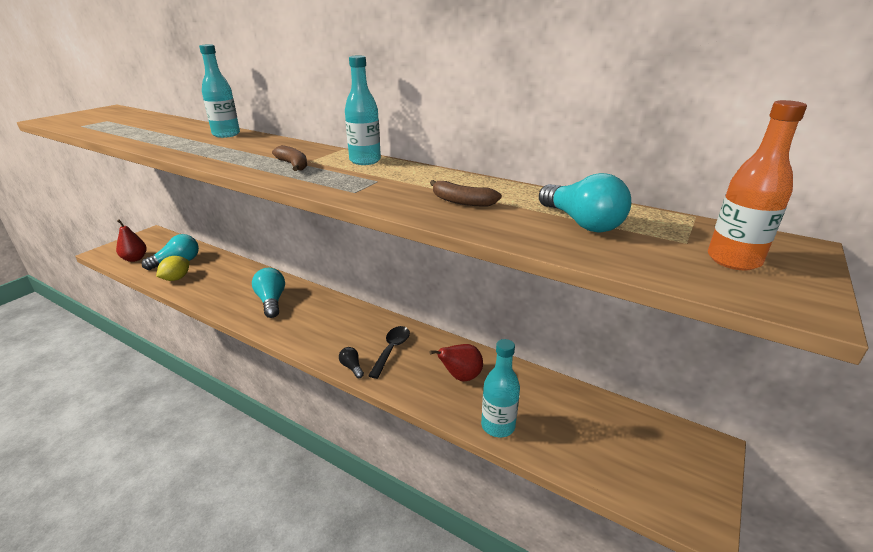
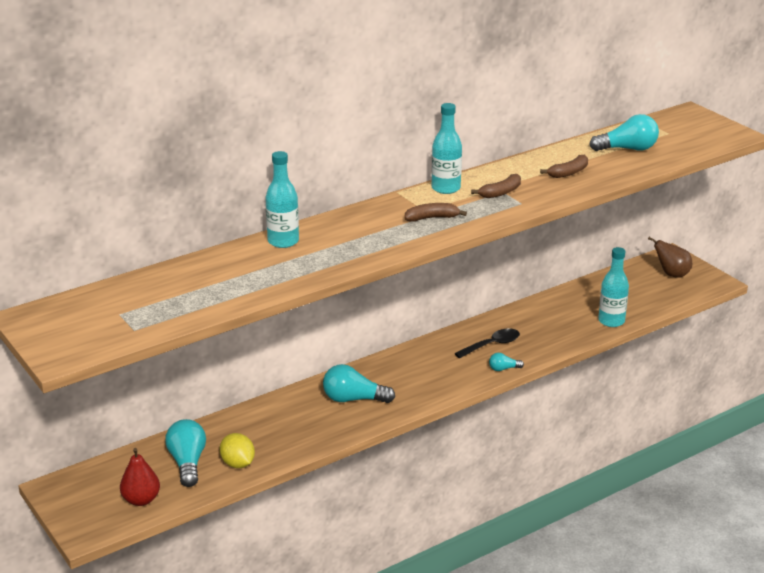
camera: 65 degrees left, 0 degrees up
(352, 367) = (503, 369): black light bulb -> turquoise light bulb
(374, 180) = (501, 192): none -> brown banana
(391, 350) = (492, 345): black spoon -> black spoon turned 105 degrees clockwise
(460, 377) = (550, 321): red pear -> none
(662, 459) = (672, 274): none -> brown pear
(733, 260) = (694, 131): orange bottle -> none

